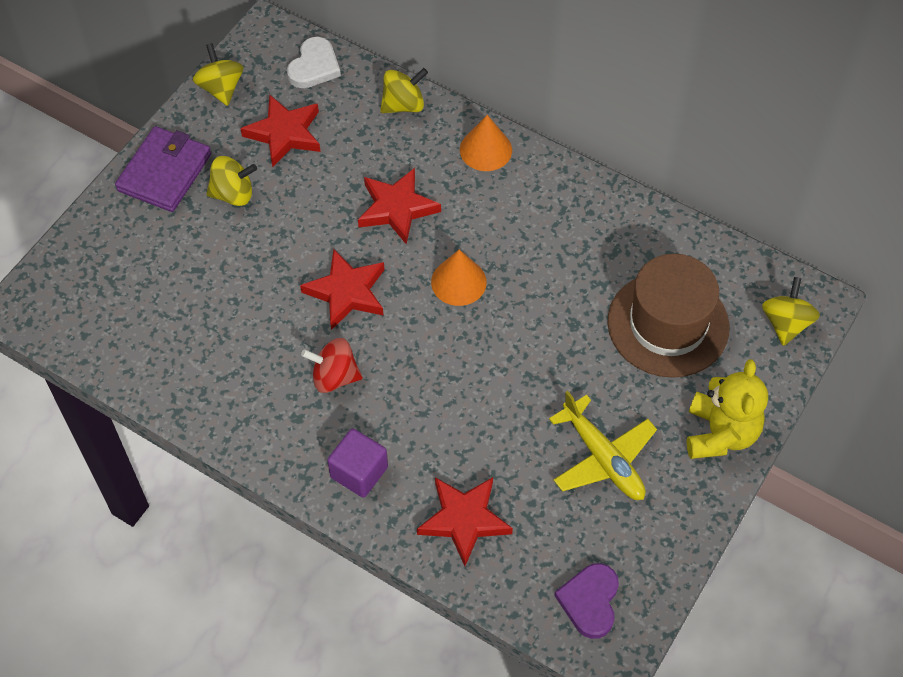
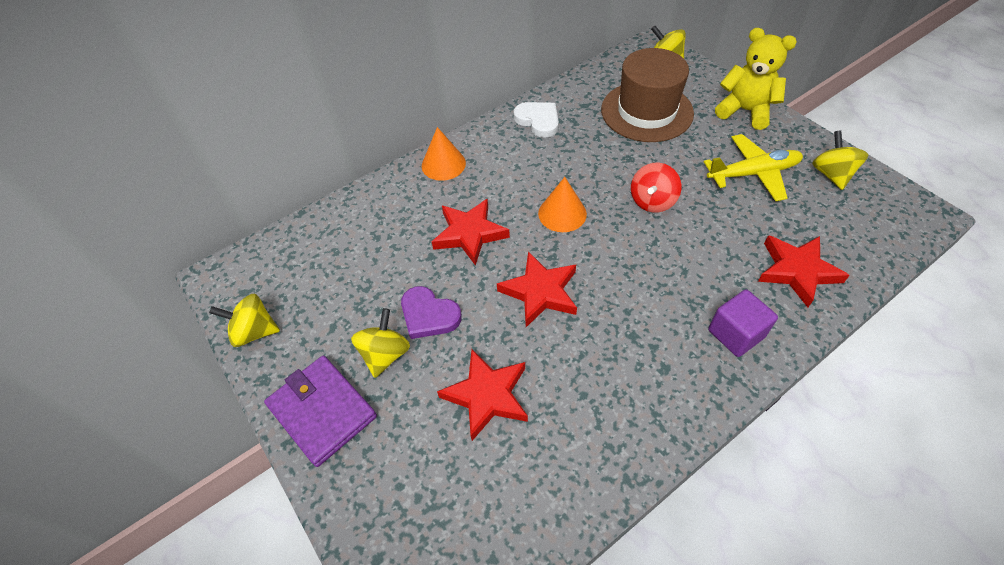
camera: 65 degrees left, 5 degrees down
(284, 133) = (342, 293): red star -> red star (487, 396)
(314, 66) = (284, 251): white heart -> white heart (538, 120)
(334, 377) = (628, 325): red spinning top -> red spinning top (652, 201)
(403, 105) = (367, 202): yellow spinning top -> yellow spinning top (831, 174)
(590, 601) = (880, 214): purple heart -> purple heart (429, 315)

